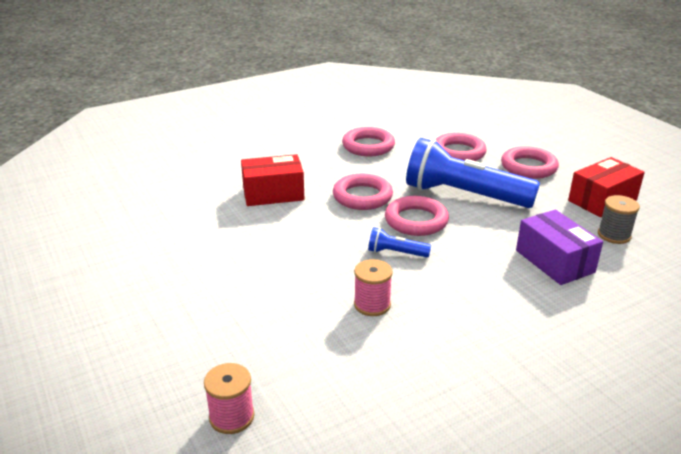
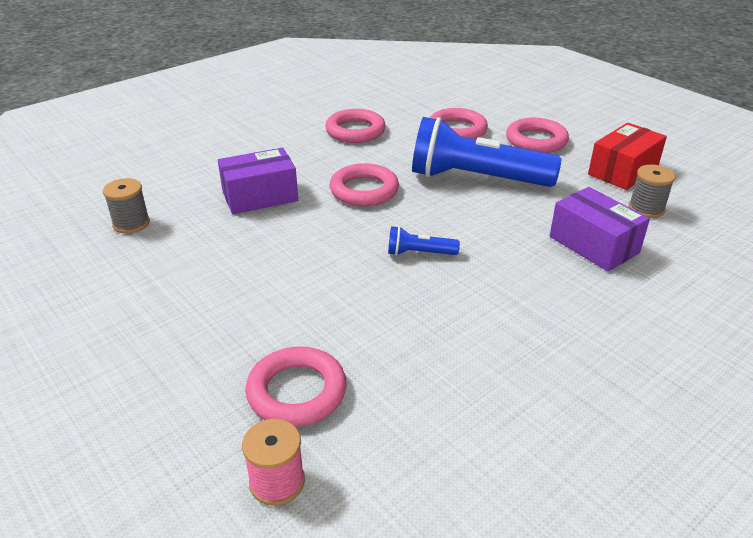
camera: 10 degrees left, 5 degrees up
(164, 206) = (131, 223): none -> grey spool
(273, 194) = (260, 196): red box -> purple box
(372, 304) = (408, 318): pink spool -> none
(416, 221) = (431, 213): pink ring -> pink ring (297, 392)

